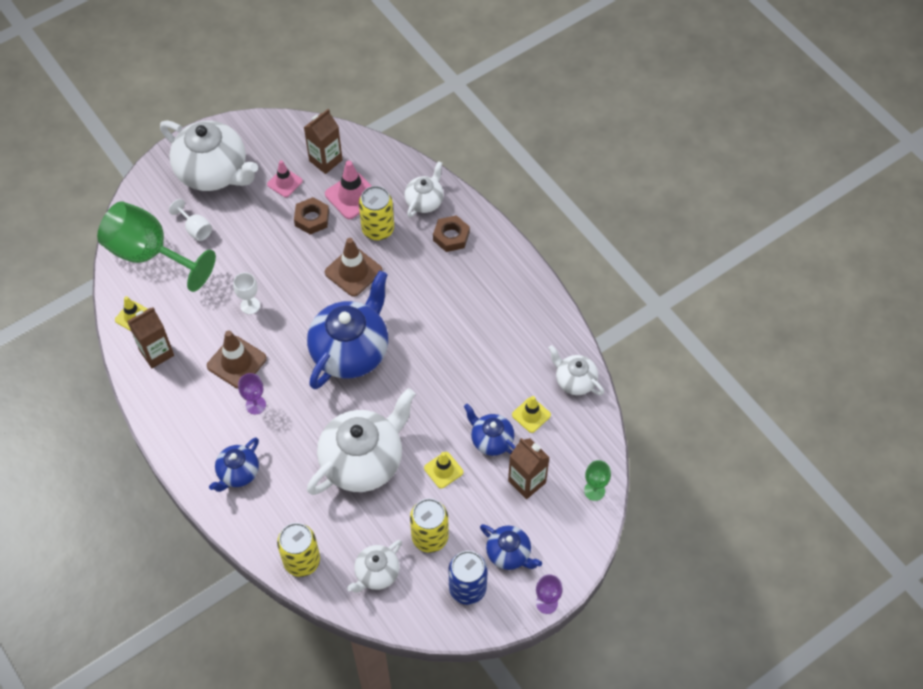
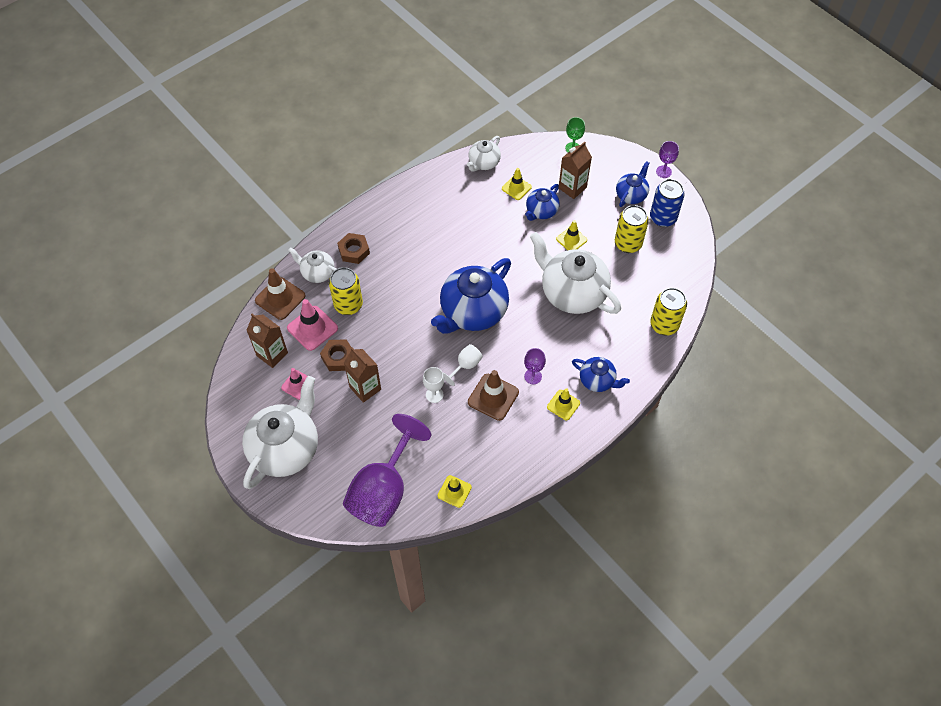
camera: 95 degrees left, 0 degrees up
(149, 254) = (383, 490): green goblet -> purple goblet
(156, 353) = (490, 464): brown carton -> brown carton (365, 388)
(195, 229) = (353, 454): white goblet -> white goblet (465, 366)
(213, 432) = (563, 405): none -> yellow traffic cone
(351, 351) = (472, 312): blue teapot -> blue teapot turned 75 degrees counterclockwise
(353, 271) = (393, 319): brown traffic cone -> brown traffic cone (280, 298)
(376, 573) = (664, 275): white teapot -> none

